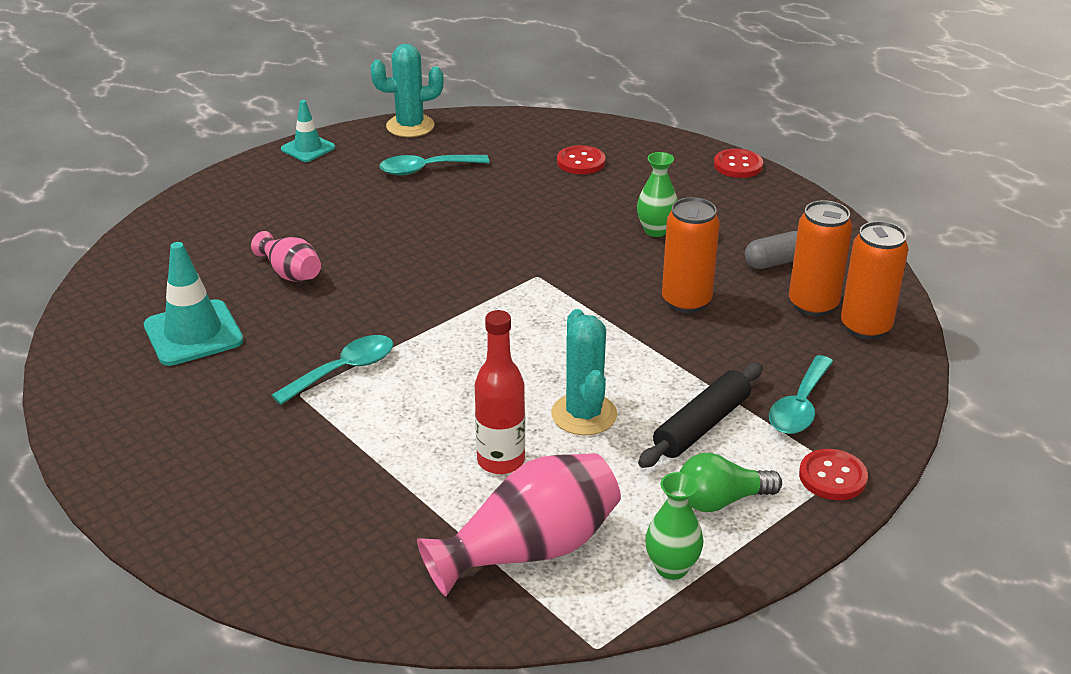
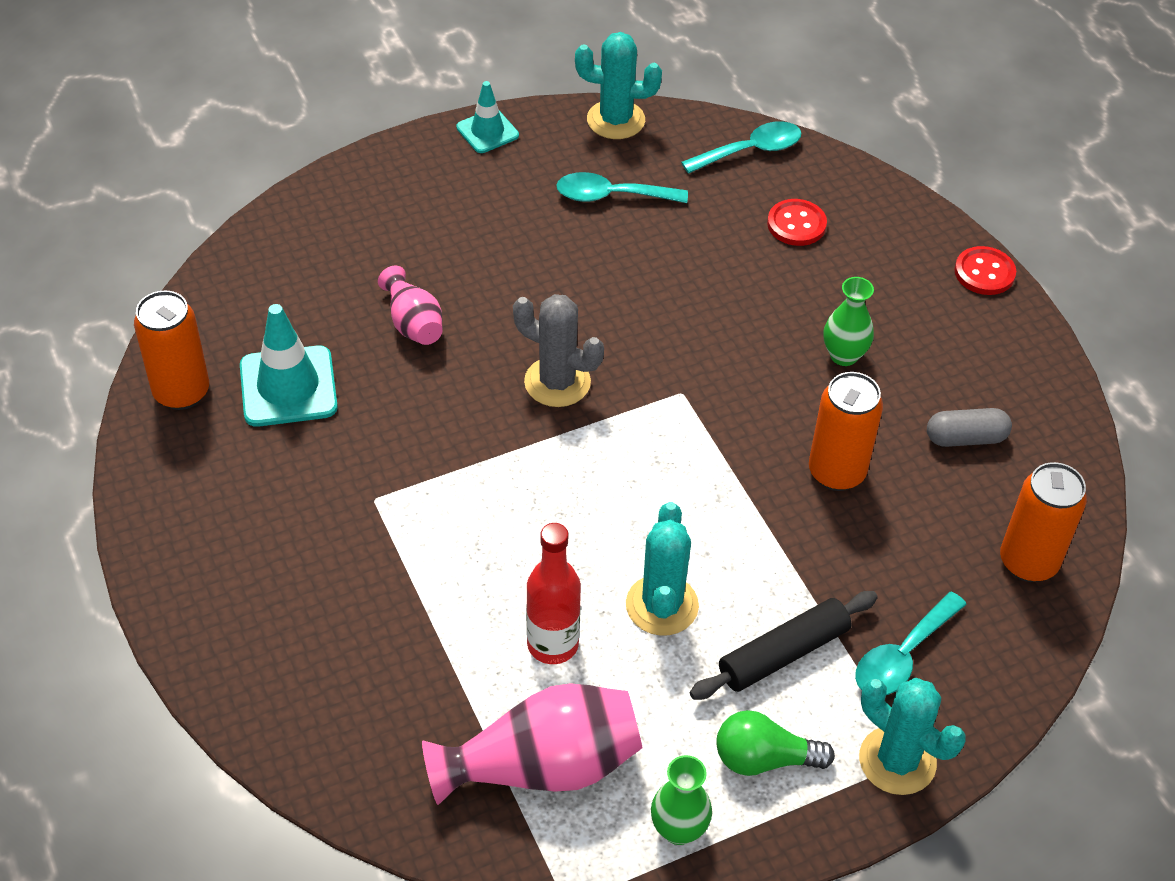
camera: 15 degrees right, 15 degrees up
(344, 370) = (429, 479): turquoise spoon -> turquoise spoon (750, 151)
(430, 288) = (557, 382): none -> grey cactus
(813, 304) = (981, 513): orange can -> orange can (181, 392)
(832, 477) = (897, 761): red button -> turquoise cactus

